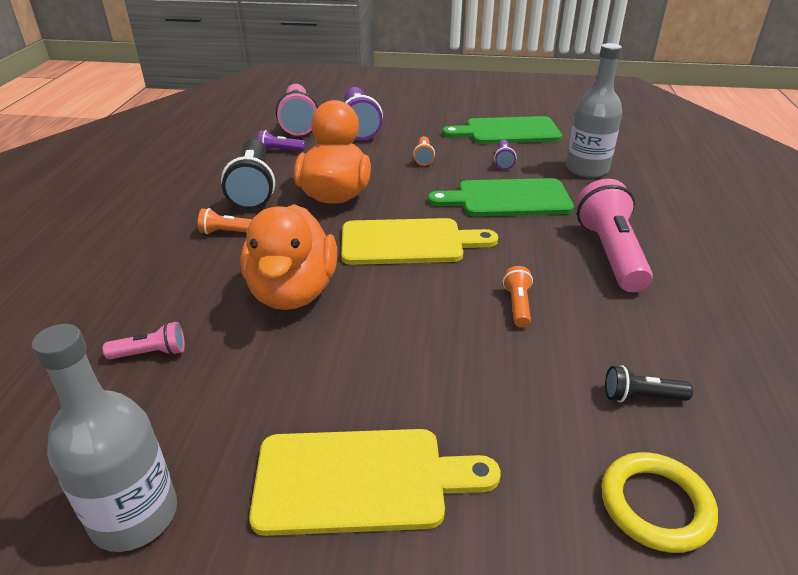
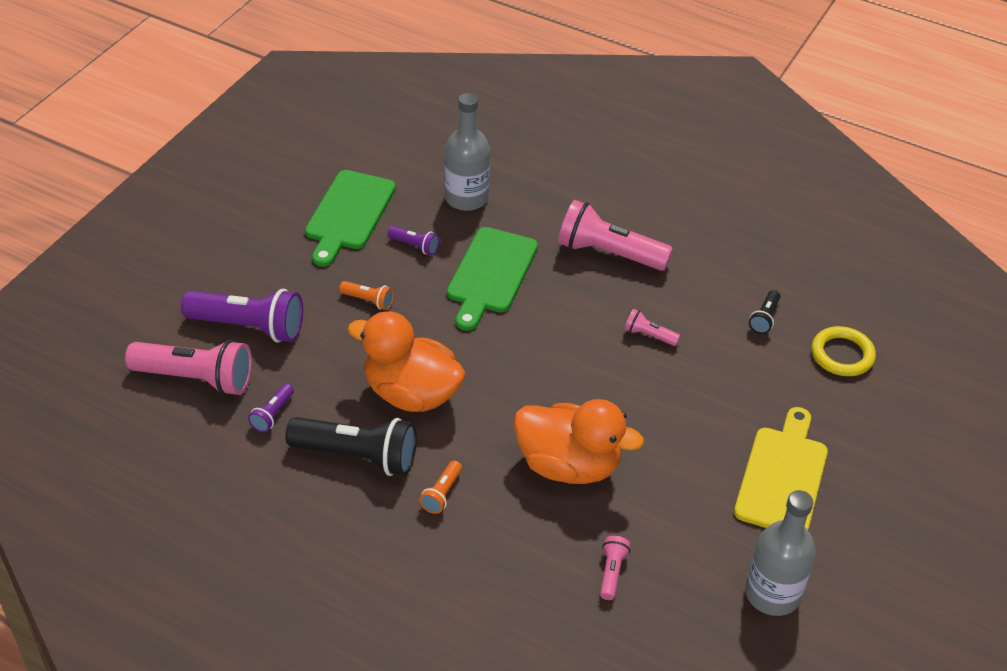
camera: 70 degrees left, 10 degrees up
(408, 242) = (529, 367): yellow cutting board -> none
(517, 305) = (649, 335): orange flashlight -> pink flashlight

